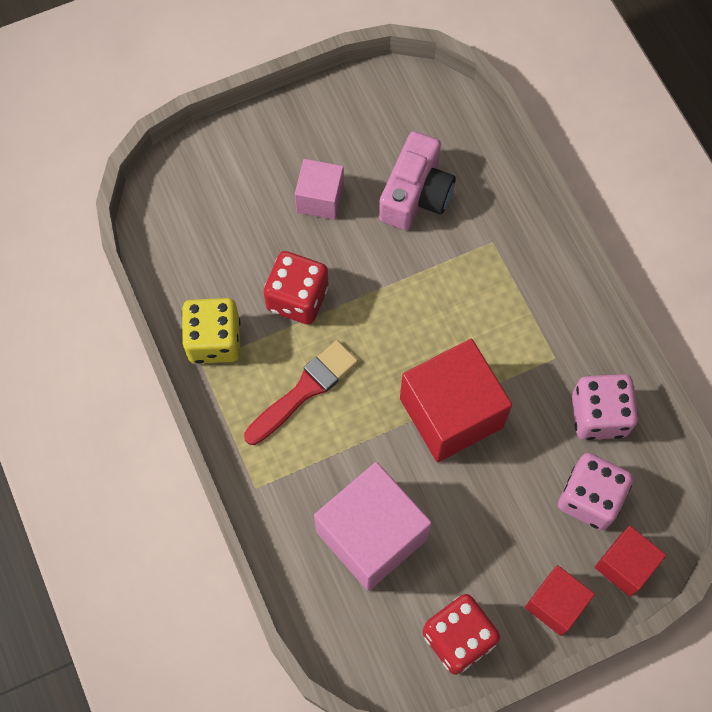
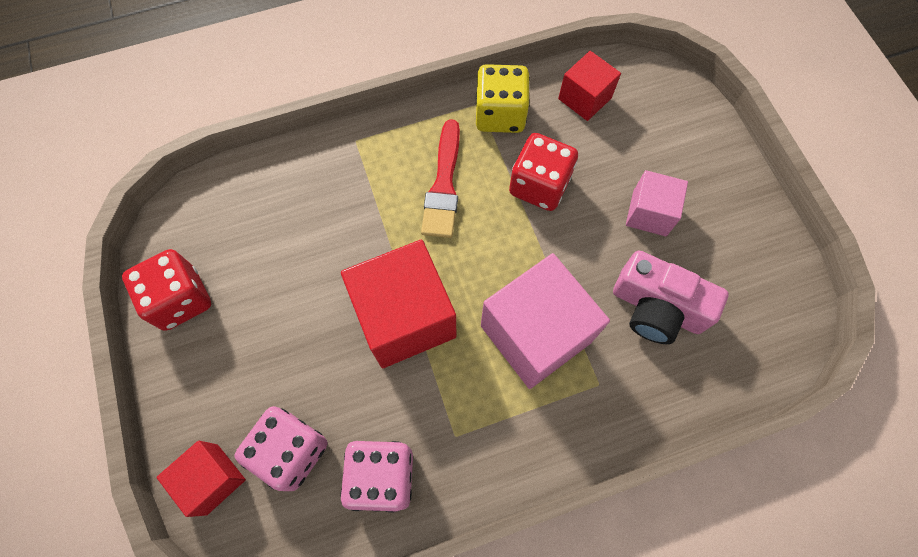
camera: 95 degrees right, 0 degrees up
(304, 390) = (443, 185): red brush -> red brush turned 45 degrees clockwise
(371, 535) = (293, 232): pink cube -> pink cube (535, 334)
(555, 604) = (190, 398): red cube -> red cube (584, 98)

